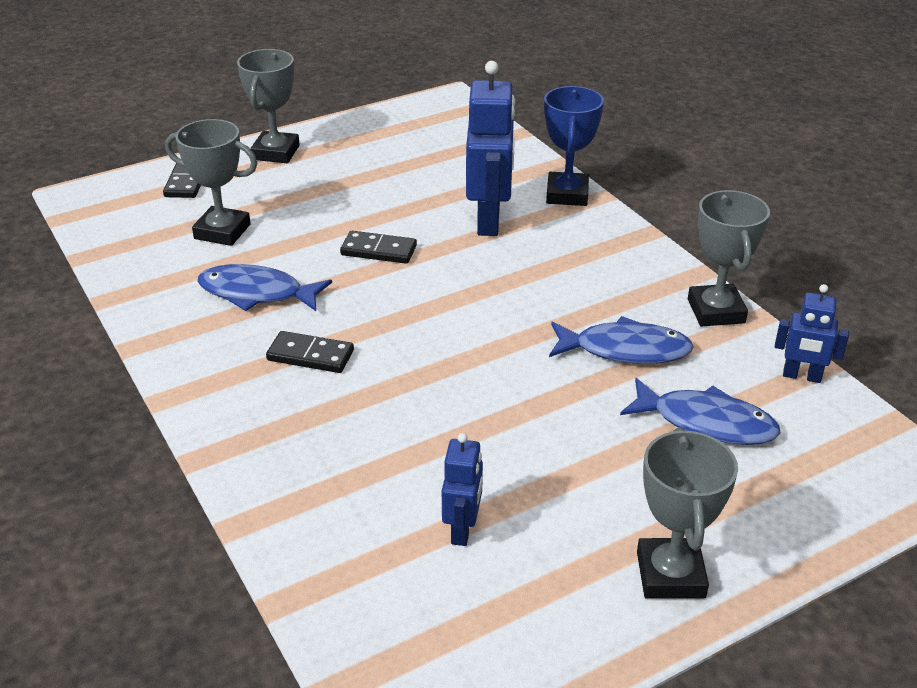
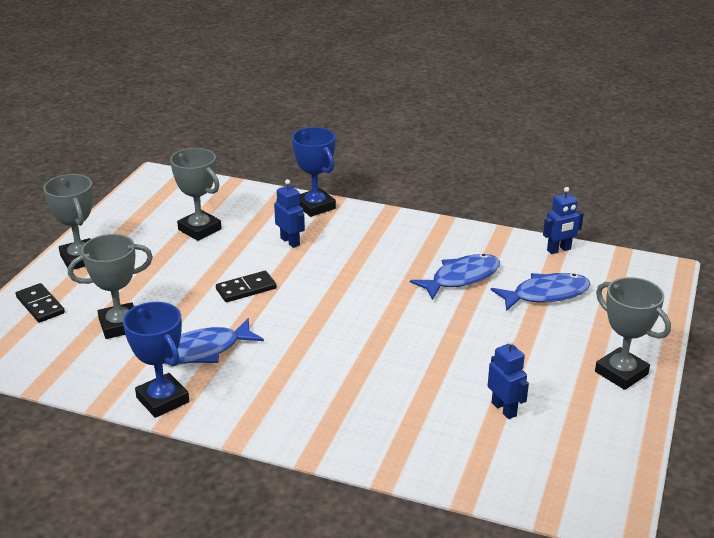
camera: 40 degrees left, 5 degrees down
(159, 322) = (162, 400): none -> blue trophy
(310, 355) = (293, 368): black domino -> none
(489, 221) = (290, 241): blue robot -> blue robot, size x0.55
(716, 311) = (479, 236): grey trophy -> grey trophy (199, 229)

